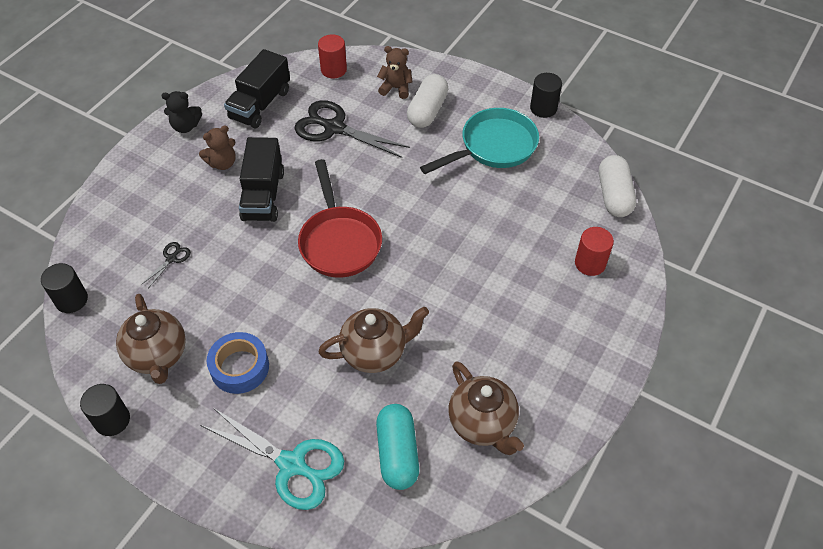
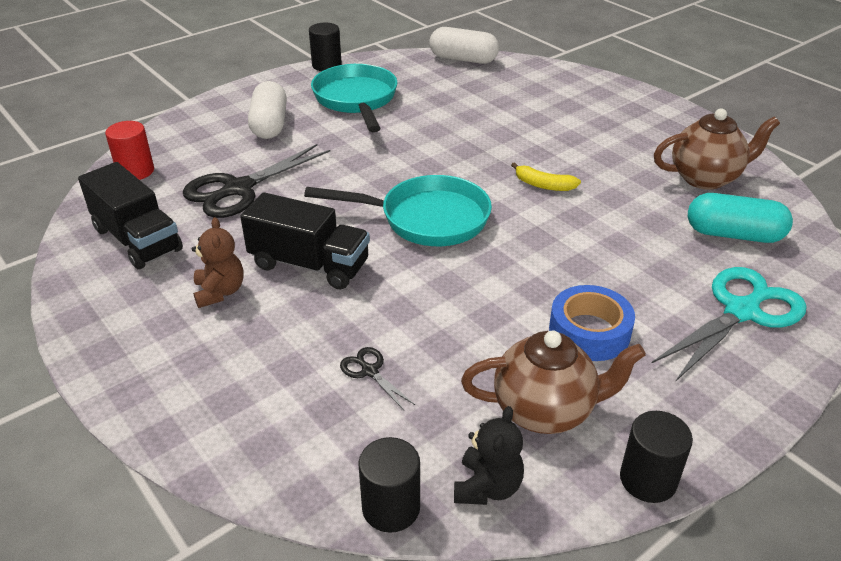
camera: 70 degrees left, 15 degrees down
(185, 126) = (110, 318): black teddy bear -> black teddy bear (487, 487)
(339, 241) = (426, 219): red pan -> turquoise pan
(375, 353) = (600, 224): brown teapot -> none
(396, 88) = (214, 136): brown teddy bear -> none
(417, 304) = (543, 185): none -> yellow banana
(427, 111) = (270, 124): white capsule -> white capsule turned 45 degrees clockwise
(590, 263) = (536, 87): red cylinder -> none

